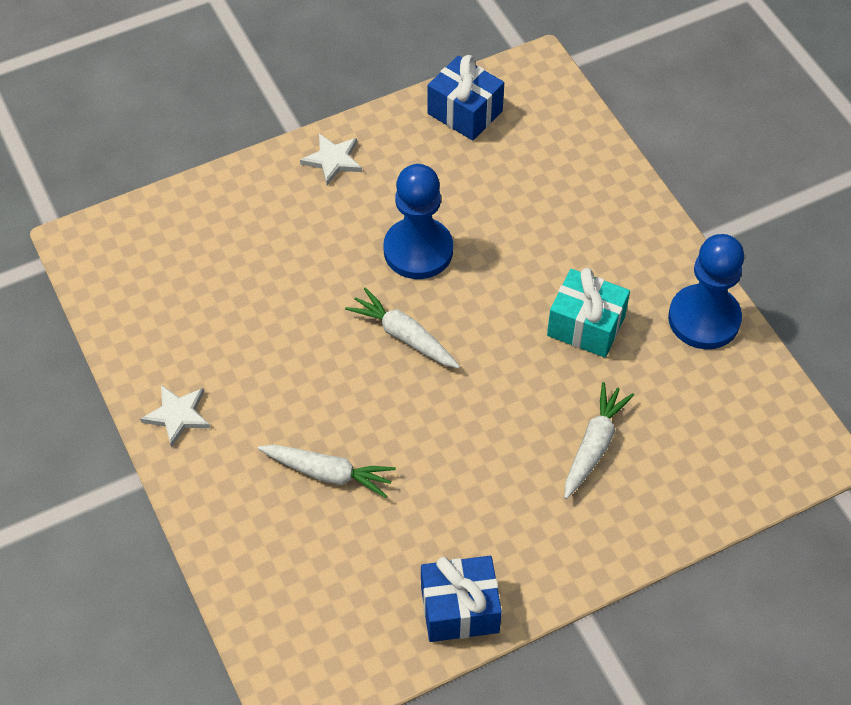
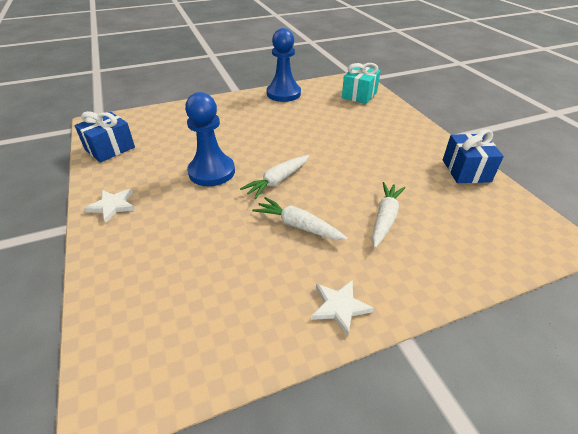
camera: 85 degrees left, 15 degrees down
(586, 326) = (282, 122): turquoise gift -> turquoise gift (359, 95)
(594, 445) = (355, 125): white carrot -> white carrot (298, 226)

